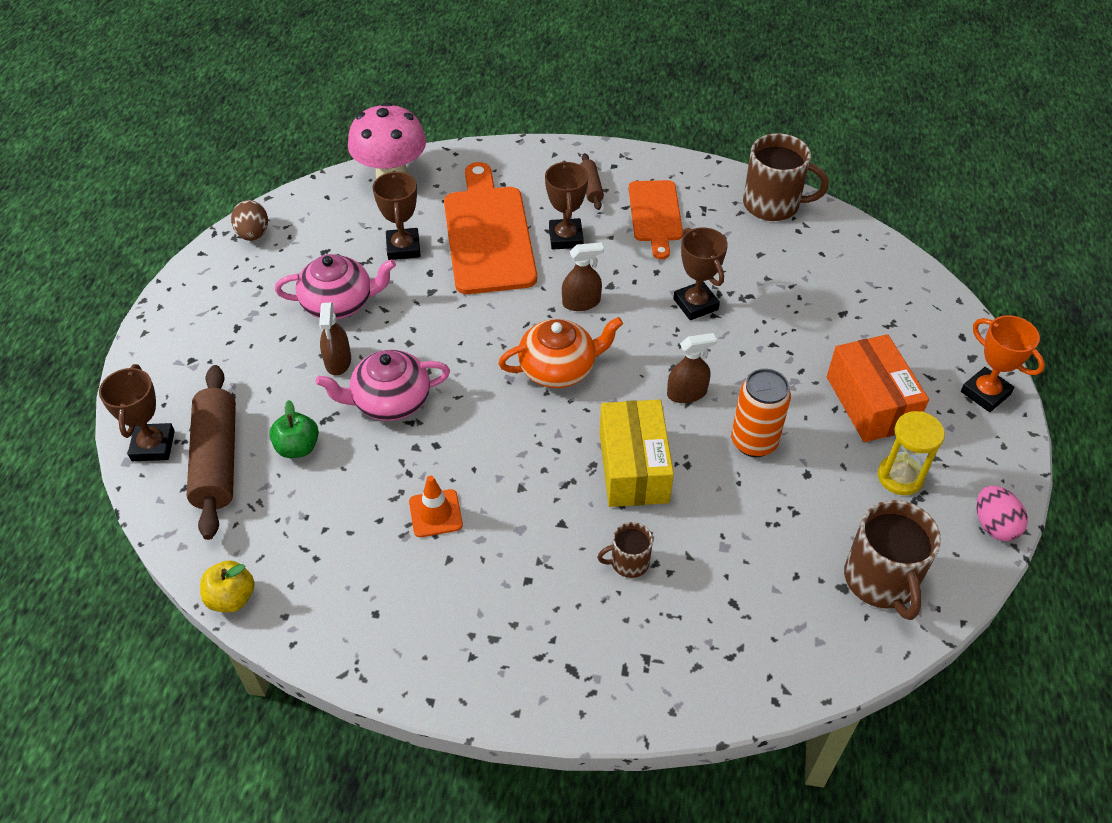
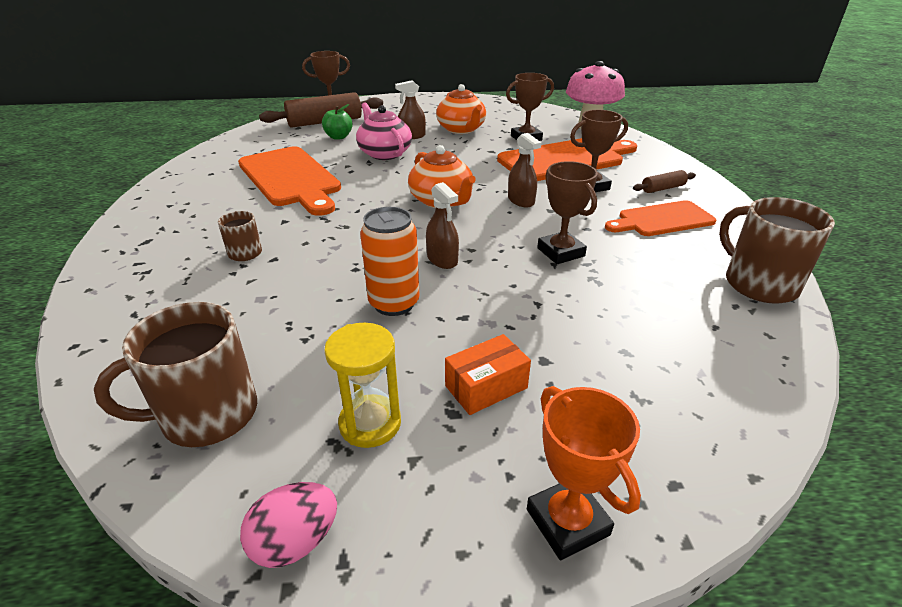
camera: 75 degrees right, 15 degrees down
(232, 598) = (228, 139): yellow apple -> none
(253, 234) = (502, 104): brown egg -> none
(339, 303) = (461, 129): pink teapot -> orange teapot
(435, 513) = (291, 178): orange traffic cone -> orange cutting board
(633, 467) = (346, 243): yellow box -> none
(695, 304) = (560, 252): brown trophy -> brown trophy turned 75 degrees counterclockwise
(773, 204) = (758, 284): brown mug -> brown mug turned 150 degrees clockwise
(870, 403) = (486, 387): orange box -> orange box, size x0.60
(985, 393) = (567, 522): orange trophy -> orange trophy turned 60 degrees counterclockwise

